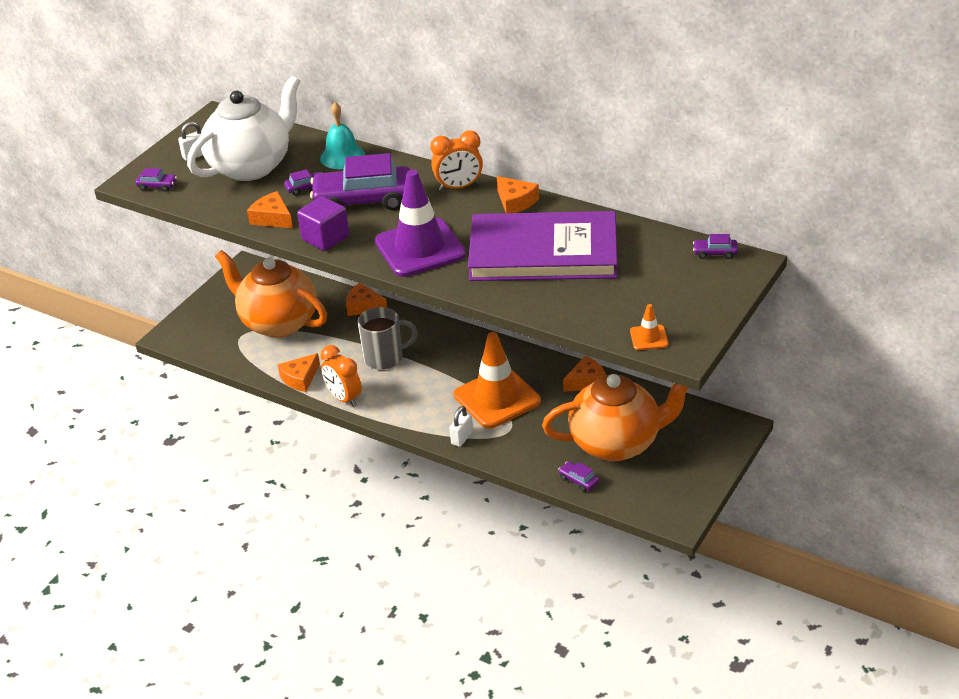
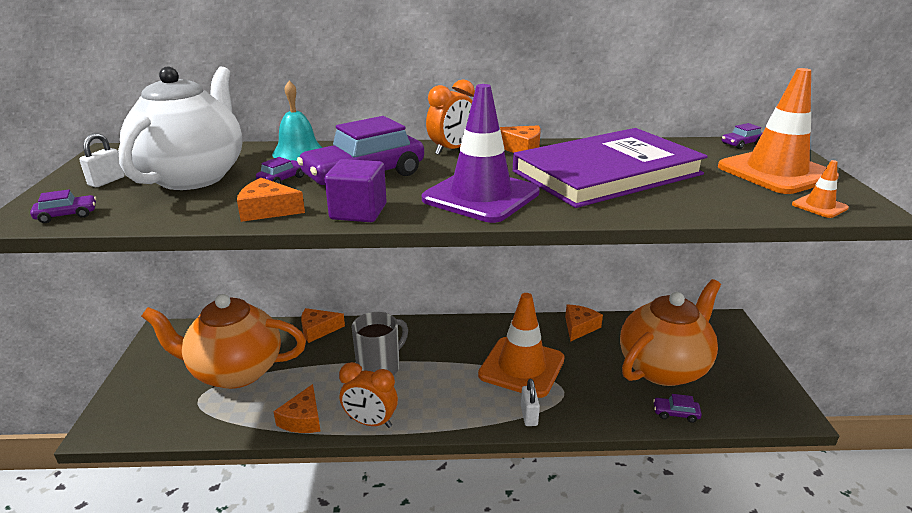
camera: 35 degrees left, 10 degrees down
(681, 295) = (776, 172): none -> orange traffic cone

